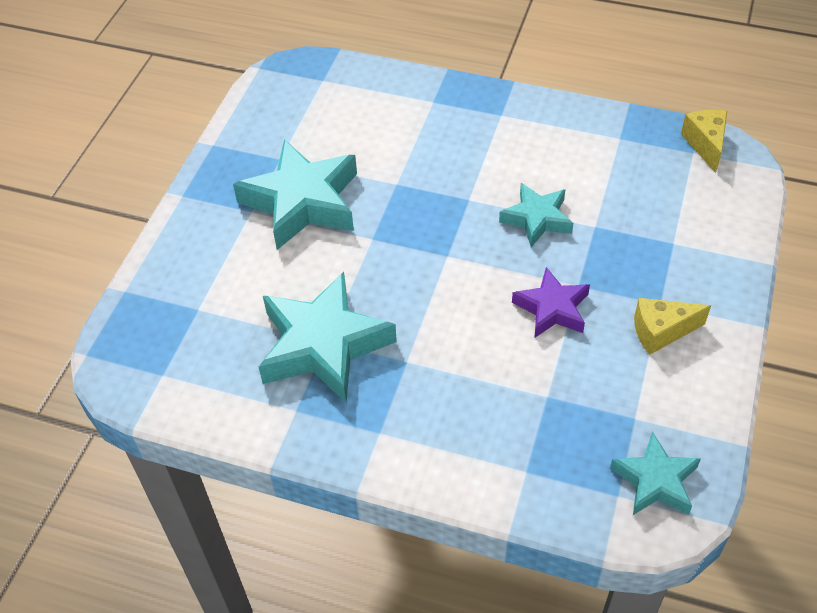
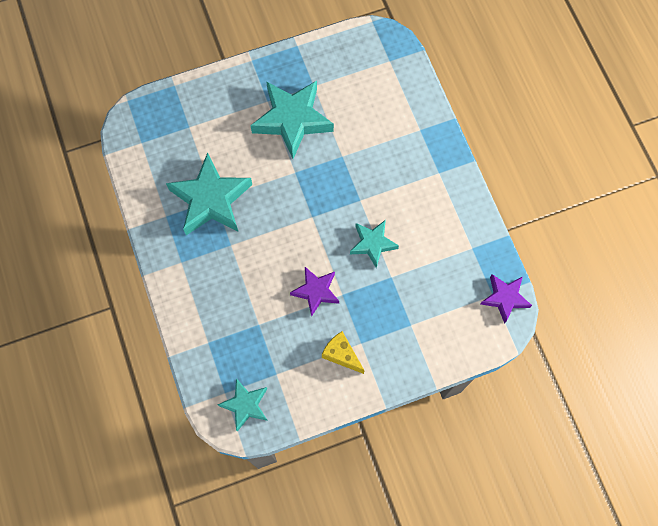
camera: 50 degrees right, 20 degrees up
(705, 144) = (504, 298): yellow cheese -> purple star

